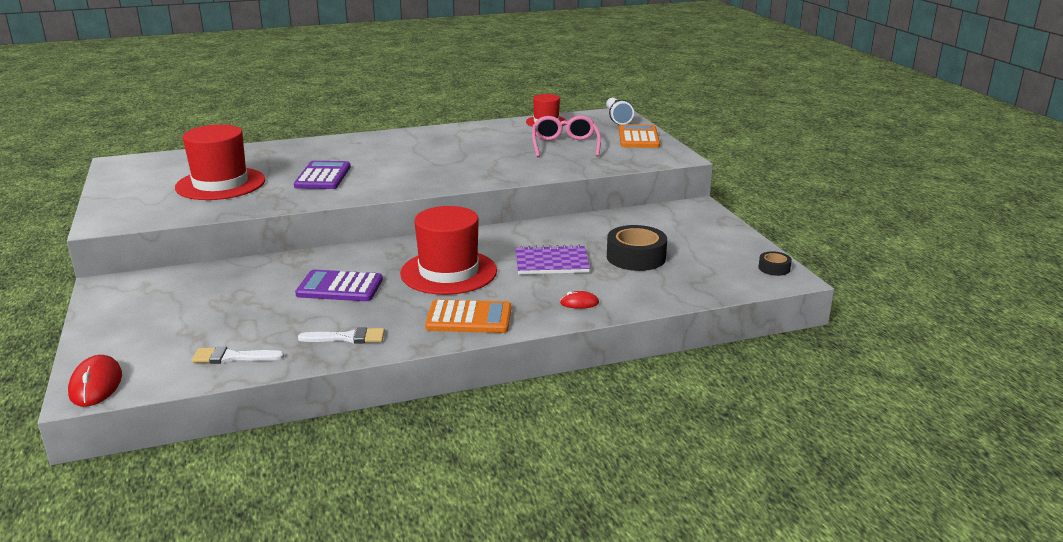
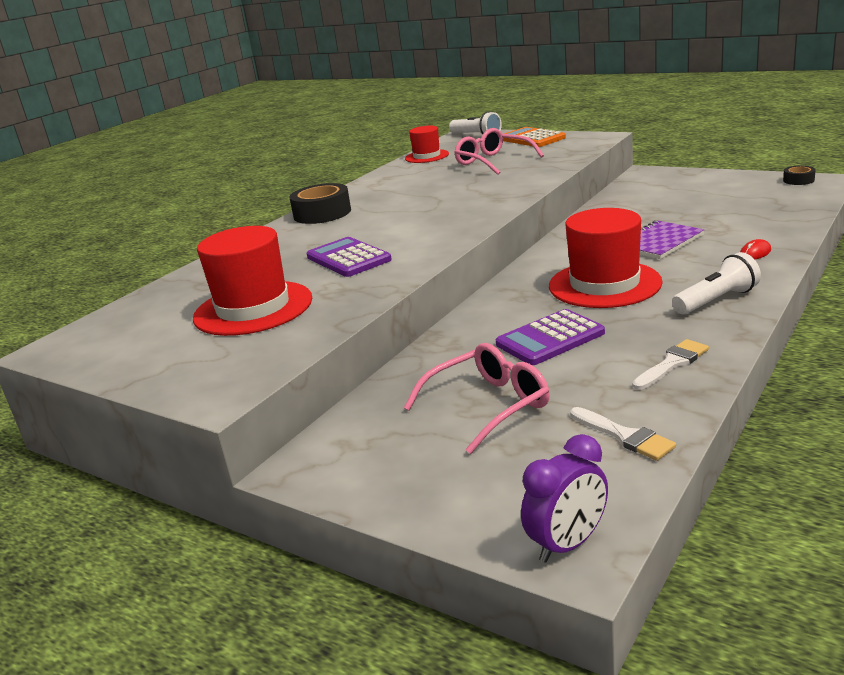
camera: 35 degrees left, 0 degrees up
(96, 385) = (568, 544): red mouse -> purple clock
(227, 304) = (487, 406): none -> pink glasses
(232, 357) = (624, 436): white brush -> white brush turned 90 degrees counterclockwise
(469, 318) = (716, 300): orange calculator -> white flashlight
(636, 257) = (702, 213): black tape -> black tape (322, 213)

